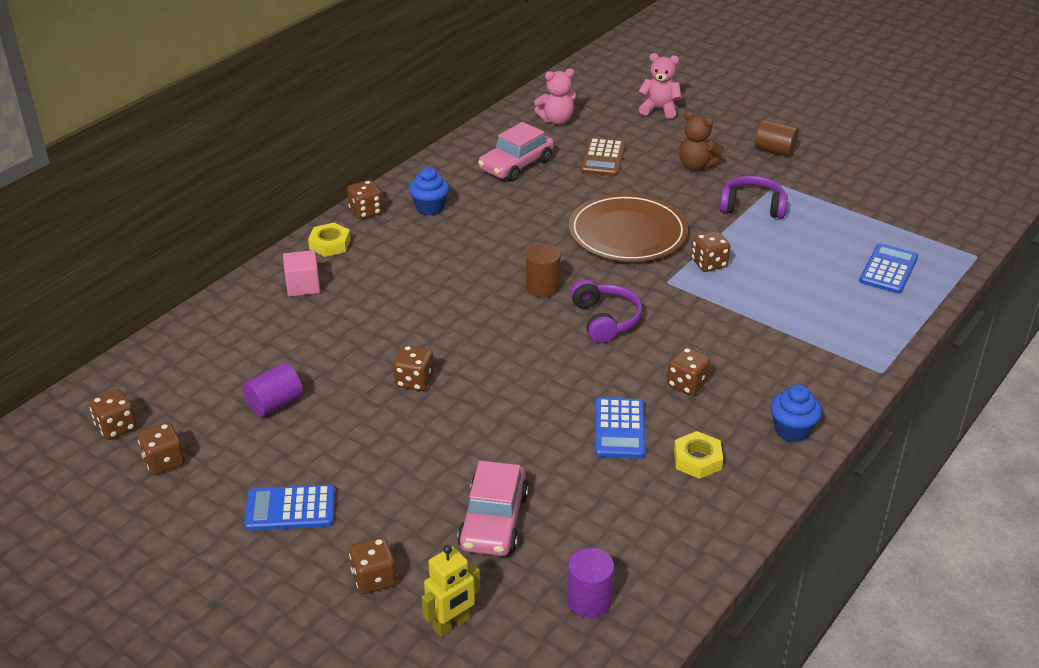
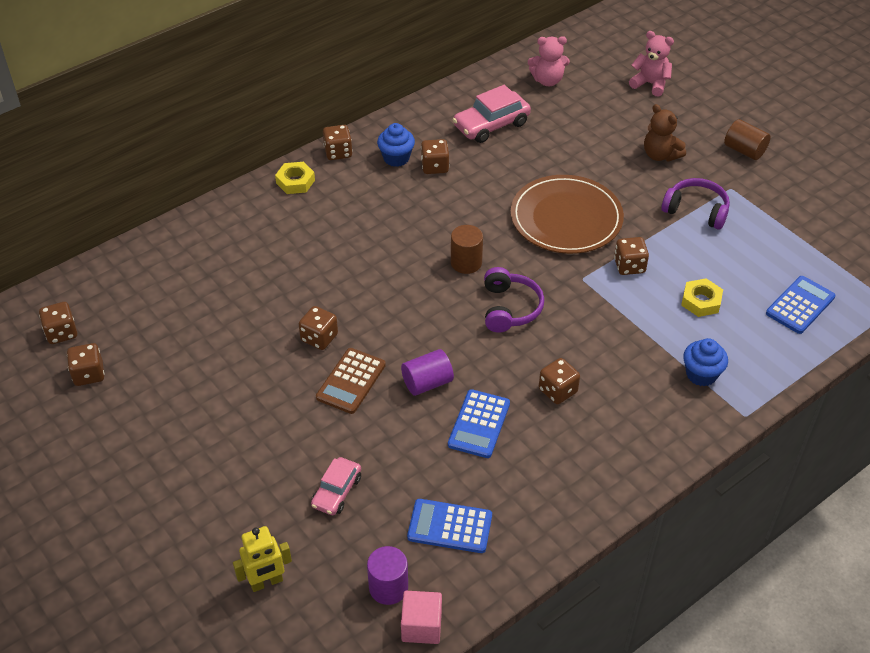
camera: 15 degrees right, 10 degrees up
(275, 404) = (195, 336): purple cylinder -> purple cylinder (427, 383)
(290, 509) = (174, 442): blue calculator -> blue calculator (450, 526)
(303, 286) = (258, 221): pink cube -> pink cube (421, 626)
(374, 579) = (219, 524): brown dice -> brown dice (435, 167)
(494, 521) = (337, 491): pink car -> pink car, size x0.63
(602, 158) = (574, 131): brown calculator -> brown calculator (351, 381)
(697, 460) = (536, 470): yellow nut -> yellow nut (701, 301)
(792, 430) = (634, 459): blue cupcake -> blue cupcake (701, 374)

